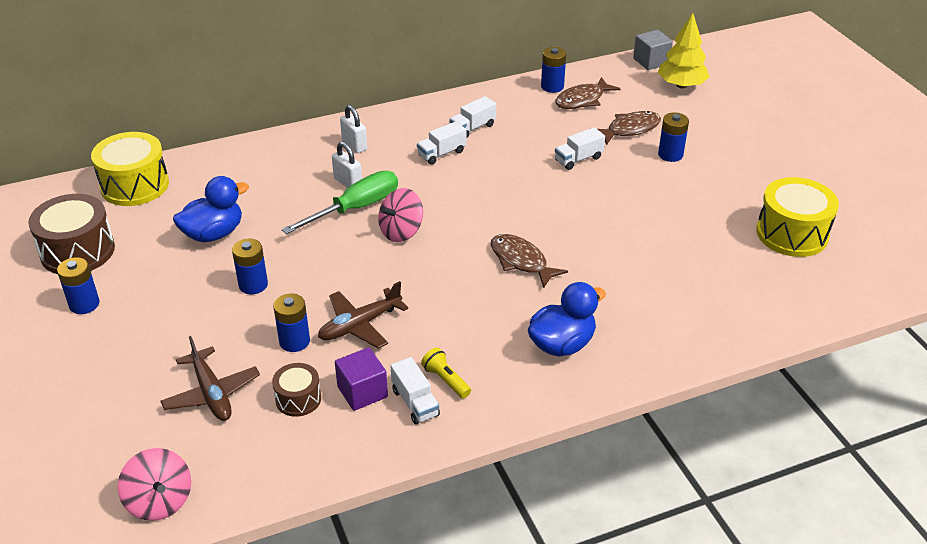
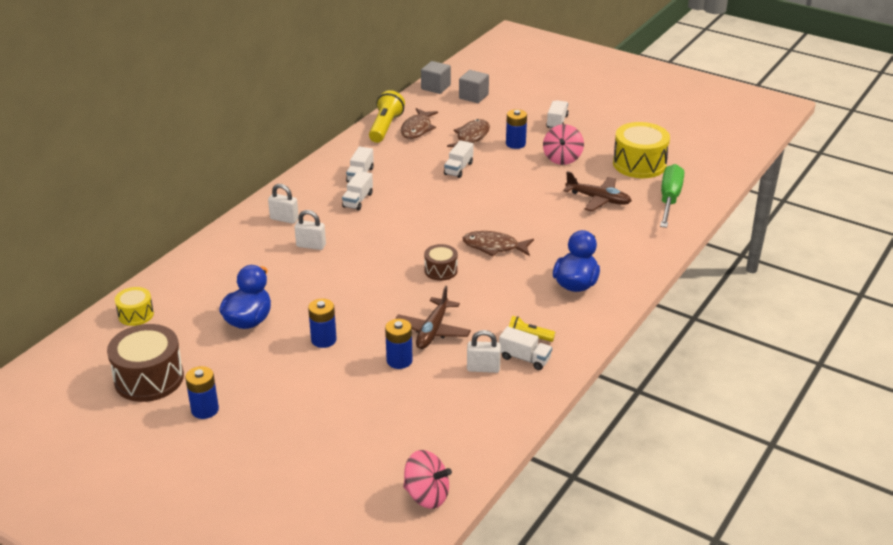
camera: 35 degrees left, 5 degrees down
(135, 185) = (136, 314): yellow drum -> yellow drum, size x0.55
(212, 393) = (380, 418): brown plane -> brown plane (598, 199)
(298, 399) = (445, 392): brown drum -> brown drum (441, 270)
(355, 208) = (338, 260): green screwdriver -> green screwdriver (669, 199)
(362, 392) = (483, 368): purple cube -> white padlock
(401, 232) = (390, 262): pink spinning top -> pink spinning top (562, 158)
(552, 86) = (385, 127): blue battery -> yellow flashlight
(681, 85) = (473, 96): yellow tree -> grey cube
(745, 147) = (557, 122): none -> white truck

